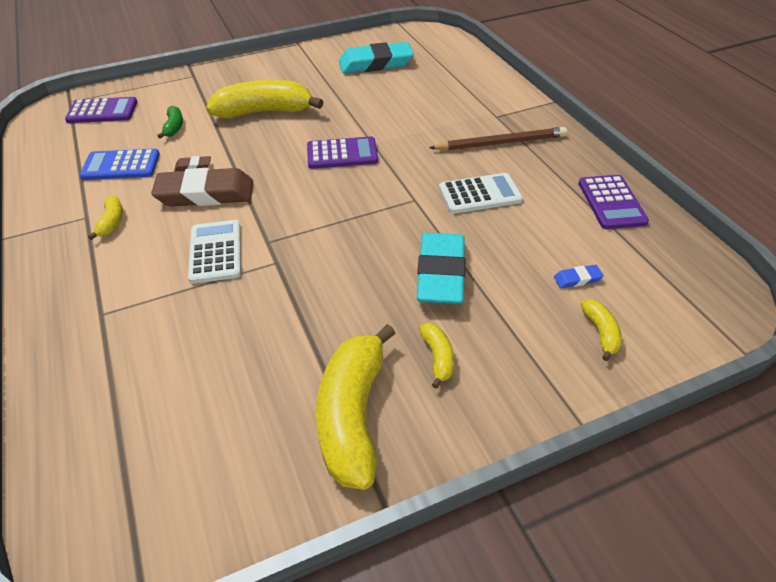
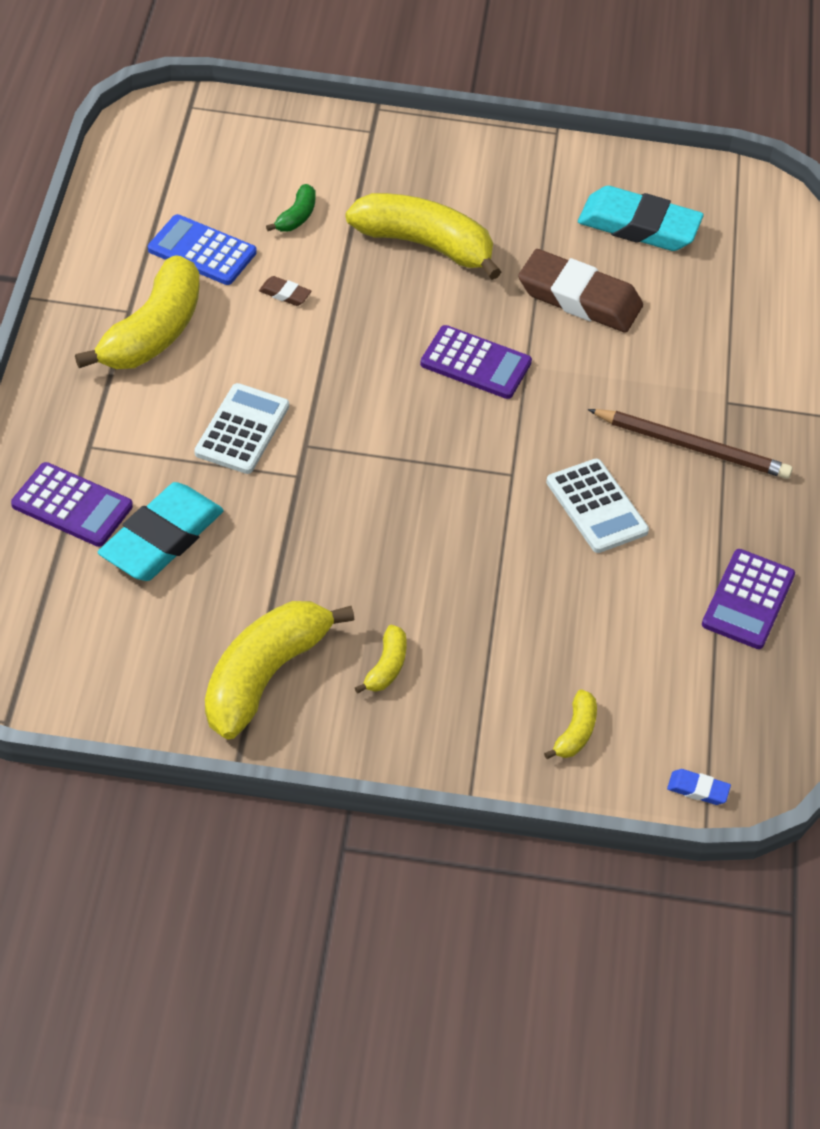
camera: 25 degrees right, 5 degrees up
(102, 111) = (222, 145): purple calculator -> purple calculator (72, 505)
(111, 222) = (153, 332): yellow banana -> yellow banana, size x2.21
(205, 194) = (276, 343): brown eraser -> brown eraser (579, 298)
(441, 274) = (464, 582): turquoise eraser -> turquoise eraser (162, 539)
(479, 194) = (596, 507): white calculator -> white calculator turned 45 degrees clockwise
(577, 279) = (609, 666): blue eraser -> blue eraser (698, 789)

